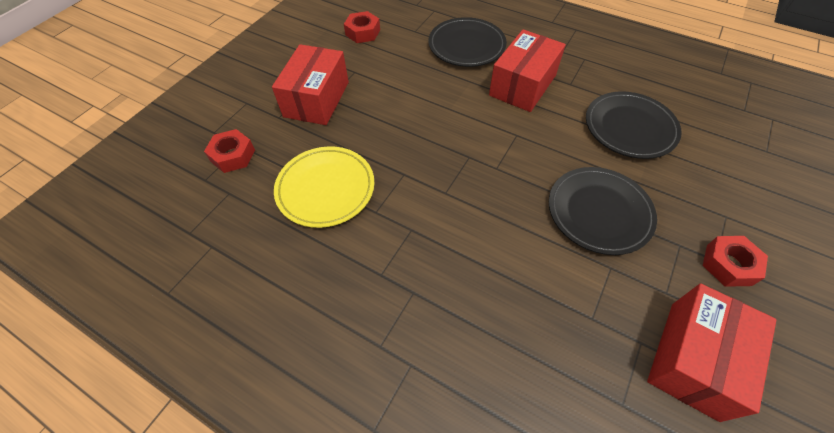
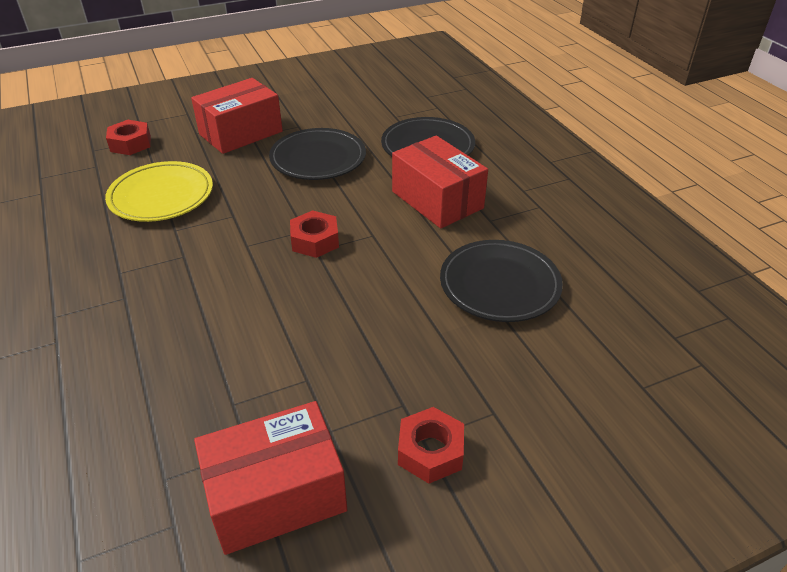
camera: 35 degrees right, 15 degrees down
(363, 32) = (346, 100): red nut -> red nut (315, 241)
(522, 85) = (437, 200): red box -> red box turned 75 degrees clockwise
(599, 212) = (360, 333): black plate -> black plate (318, 159)

